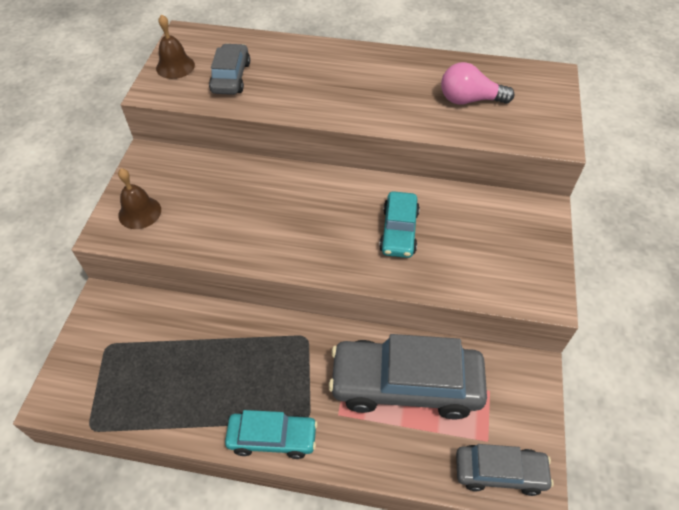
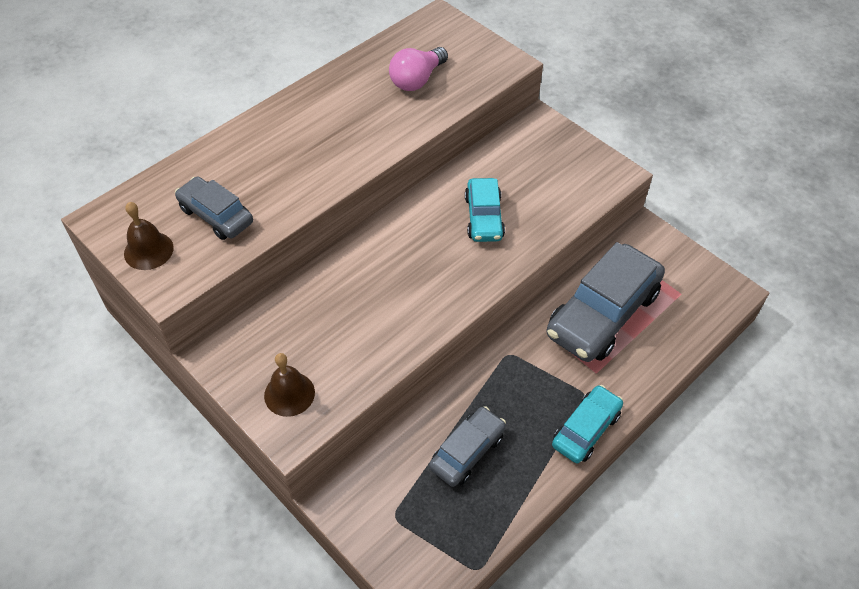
camera: 55 degrees left, 0 degrees up
(399, 231) = (484, 217): turquoise car -> turquoise car turned 45 degrees clockwise
(500, 472) = (708, 302): grey car -> grey car (467, 451)

